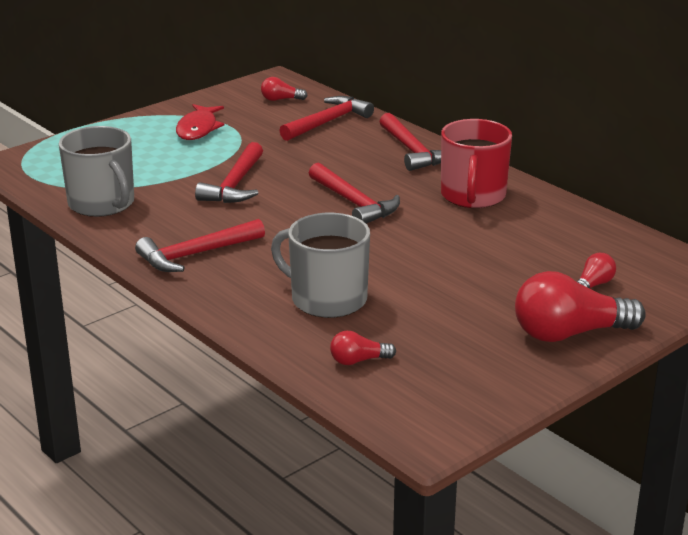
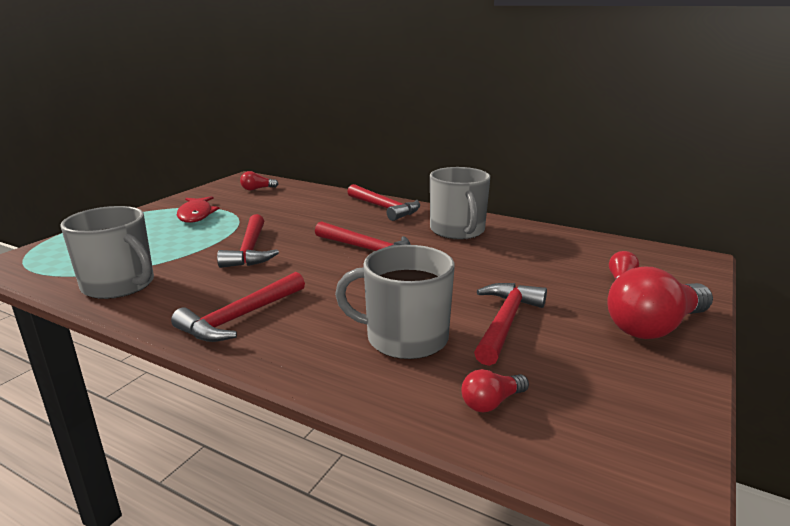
camera: 20 degrees left, 5 degrees down
(328, 122) = (304, 198): red hammer -> red hammer (505, 322)
(473, 196) = (457, 231): red mug -> grey mug

